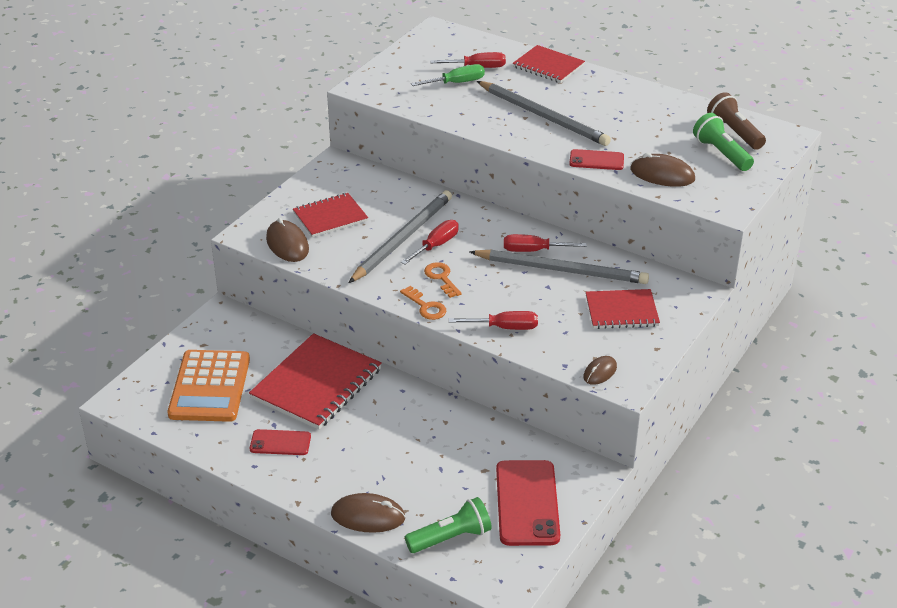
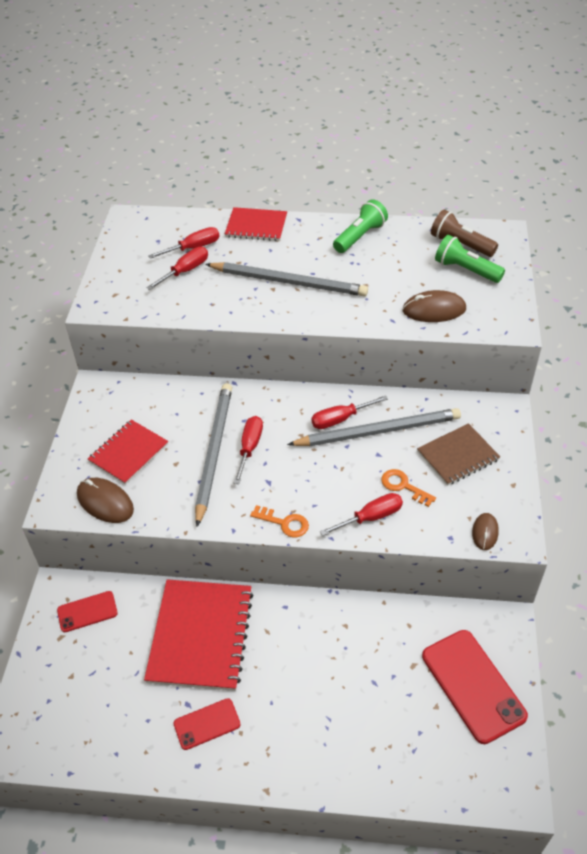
camera: 25 degrees left, 10 degrees up
(209, 387) = (96, 687): orange calculator -> none
(368, 516) = (343, 773): brown mouse -> none
(441, 278) = (278, 483): orange key -> orange key (403, 486)
(451, 537) = (433, 760): green flashlight -> green flashlight (360, 236)
(456, 83) = (185, 271): green screwdriver -> red screwdriver
(596, 160) = (368, 314): red phone -> red phone (87, 611)
(621, 311) = (457, 456): red notebook -> brown notebook

